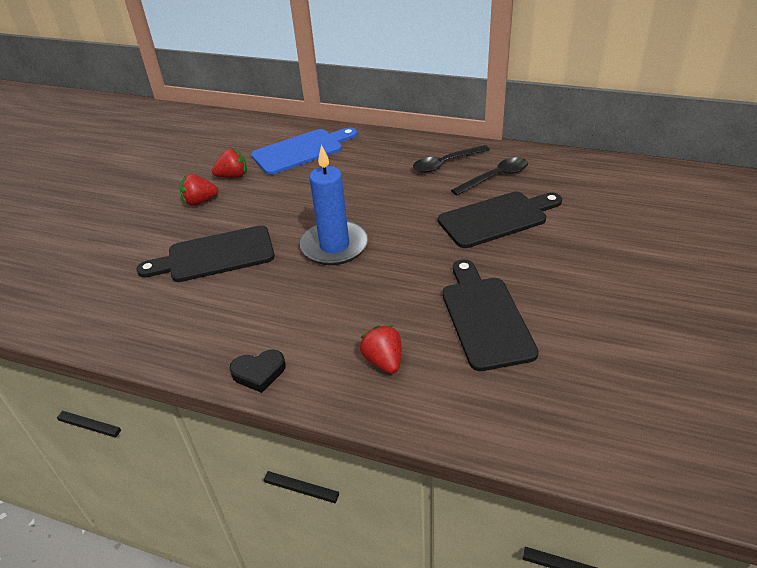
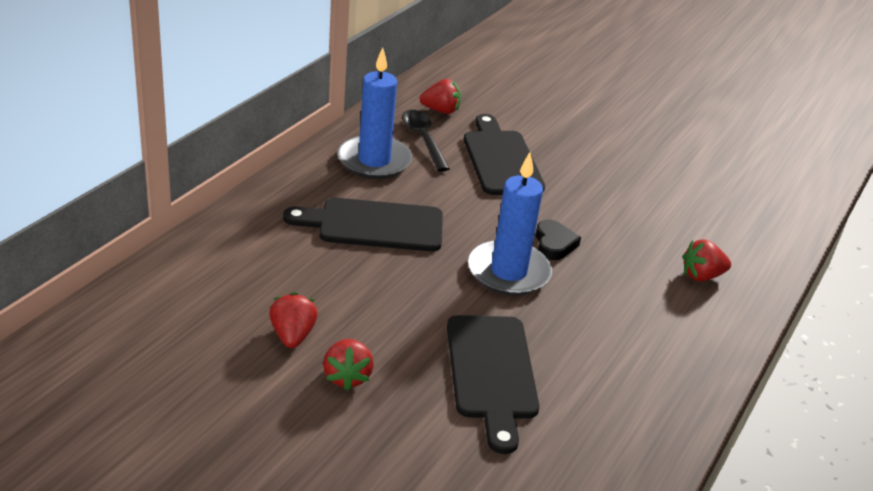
camera: 85 degrees left, 5 degrees down
(259, 373) = (710, 359): black heart -> black heart (554, 244)
(302, 151) = (262, 260): blue cutting board -> none
(445, 164) = (374, 161): black spoon -> blue candle
(485, 317) = (651, 207): black cutting board -> black cutting board (374, 225)
(550, 177) = (440, 110): none -> red strawberry

